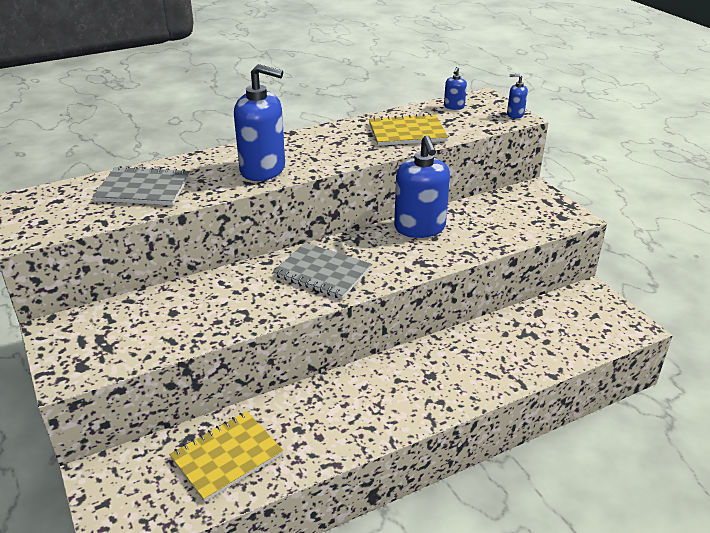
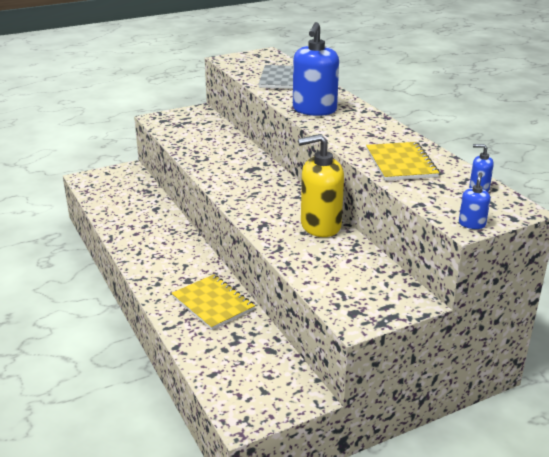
camera: 90 degrees right, 5 degrees down
(227, 456) = (128, 203): yellow notebook -> yellow notebook (213, 303)
(322, 272) = (250, 183): grey notebook -> none
(420, 228) = (320, 226): blue soap dispenser -> yellow soap dispenser

